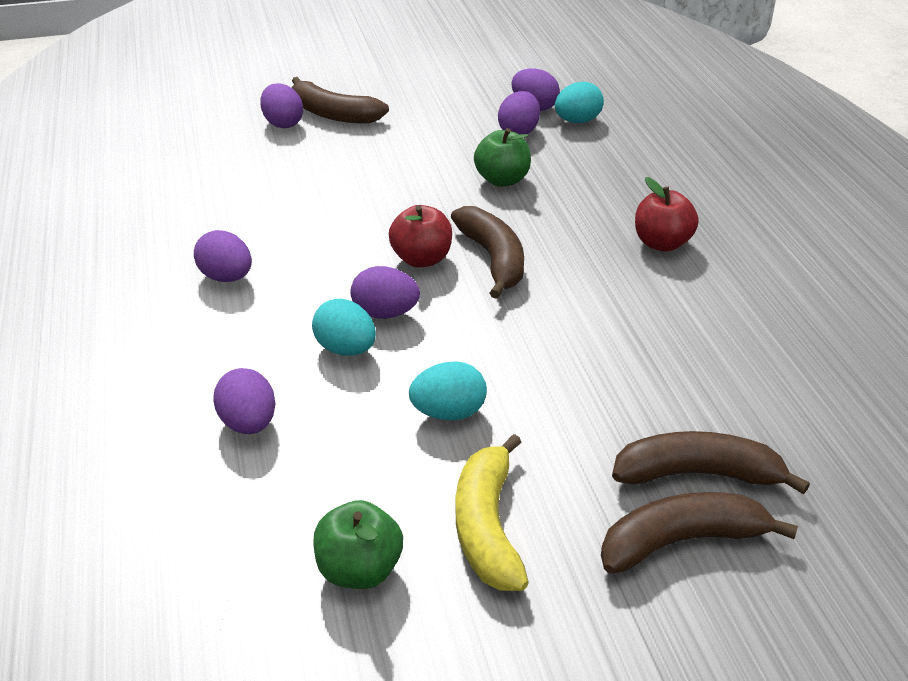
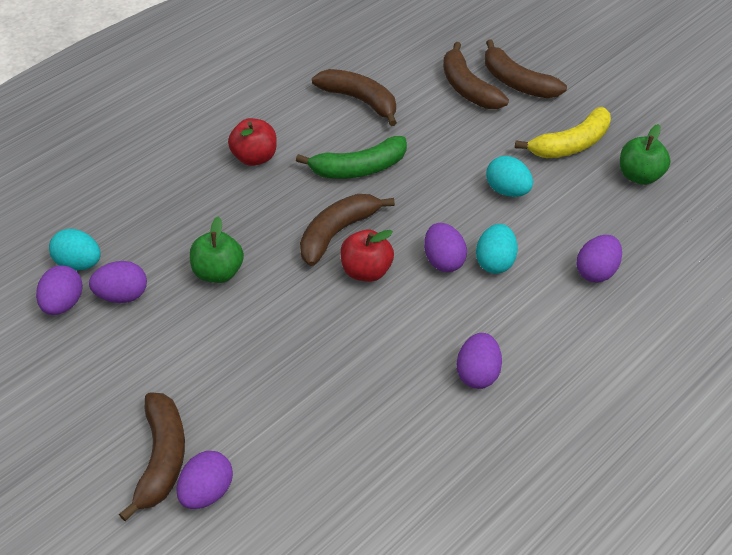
camera: 120 degrees left, 10 degrees up
(588, 308) = (358, 168): none -> green banana
(727, 355) = (359, 100): none -> brown banana

